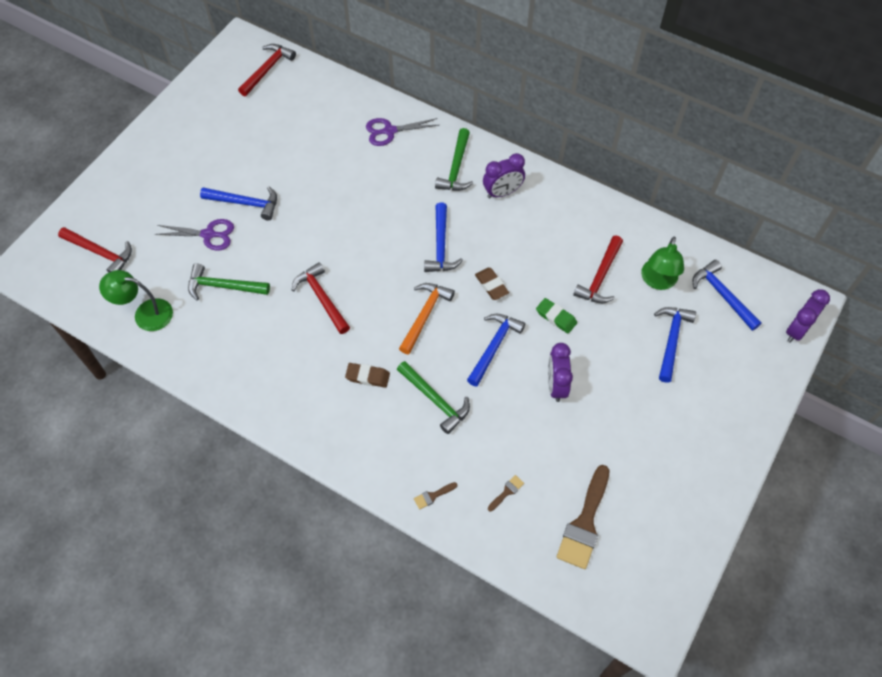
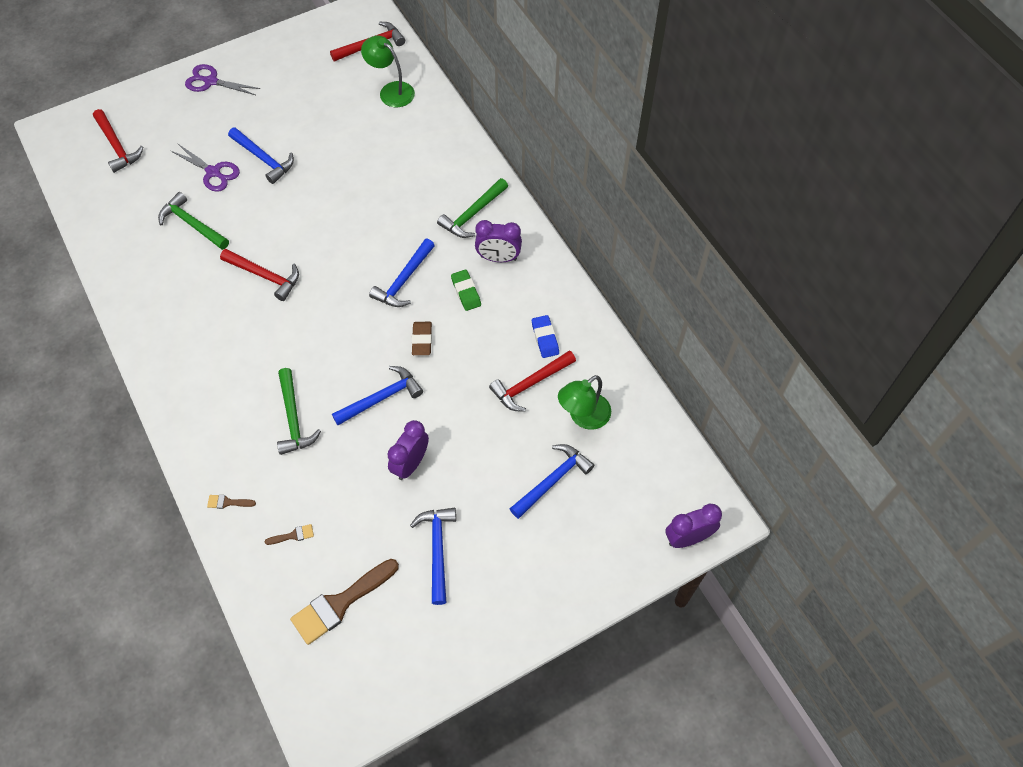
camera: 30 degrees right, 0 degrees up
(145, 314) = (114, 216): green lamp -> green lamp (391, 91)
(322, 298) = (265, 276): red hammer -> red hammer turned 120 degrees clockwise
(367, 377) = (252, 366): brown eraser -> none
(389, 131) = (437, 151): purple scissors -> purple scissors (211, 81)
(424, 315) = (342, 337): orange hammer -> none
(556, 317) = (459, 400): green eraser -> green eraser (466, 292)
(585, 237) = (545, 338): none -> blue eraser
(722, 295) = (638, 464): blue hammer -> blue hammer (437, 550)

